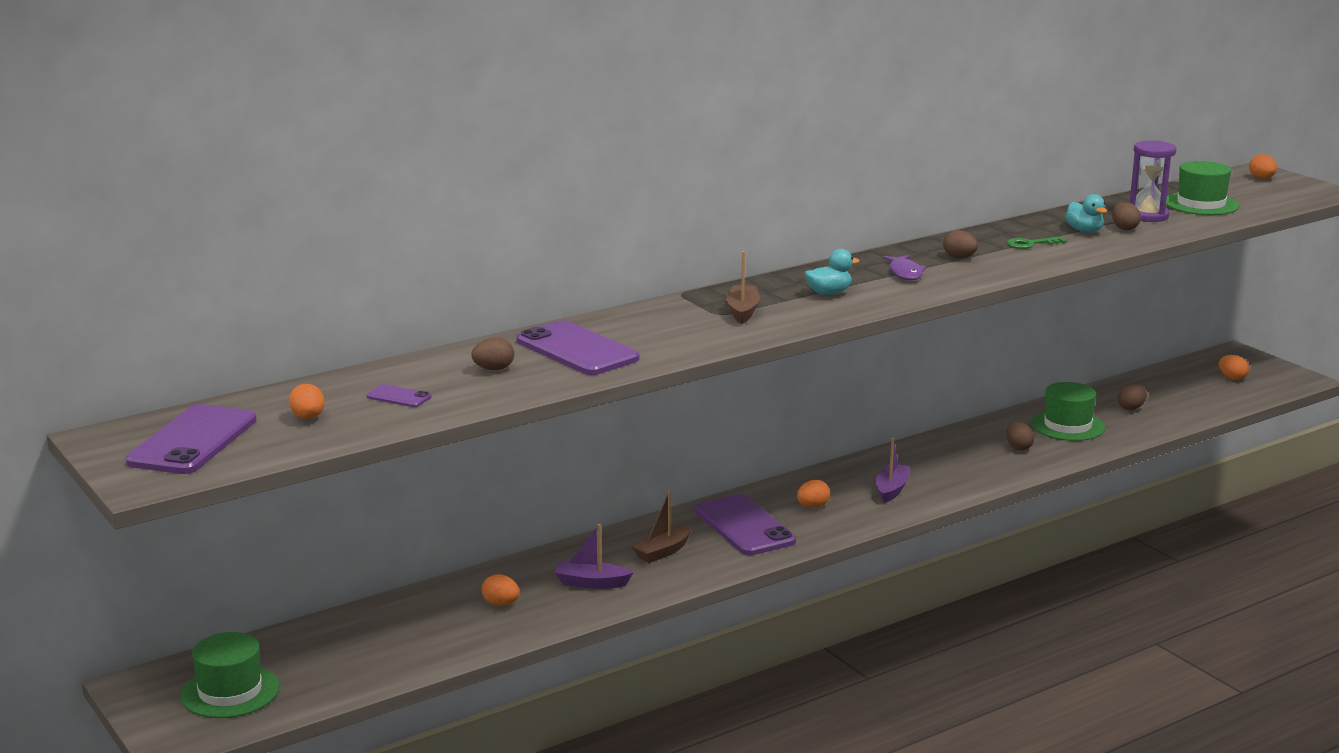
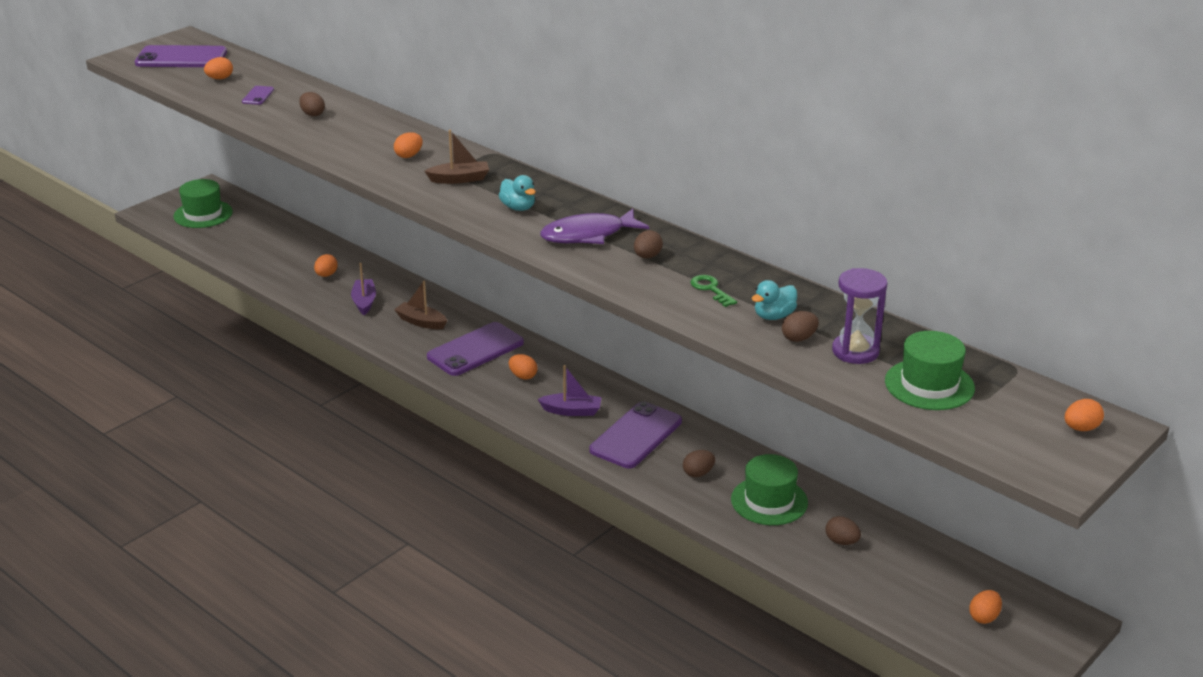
camera: 75 degrees right, 10 degrees up
(577, 350) = (357, 134): purple phone -> purple phone (636, 436)
(662, 329) = (409, 156): none -> orange egg
(905, 273) = (588, 235): purple fish -> purple fish, size x1.62

